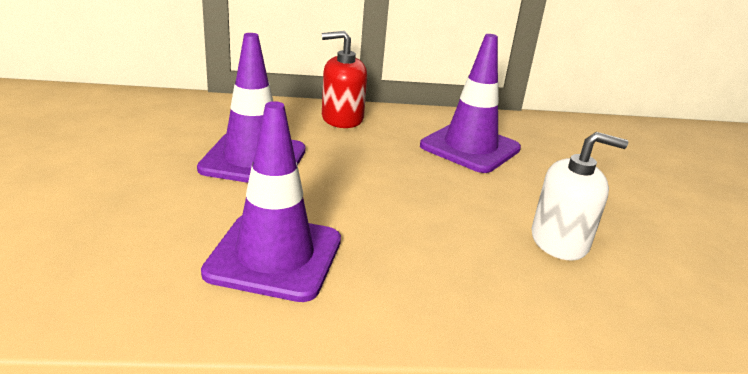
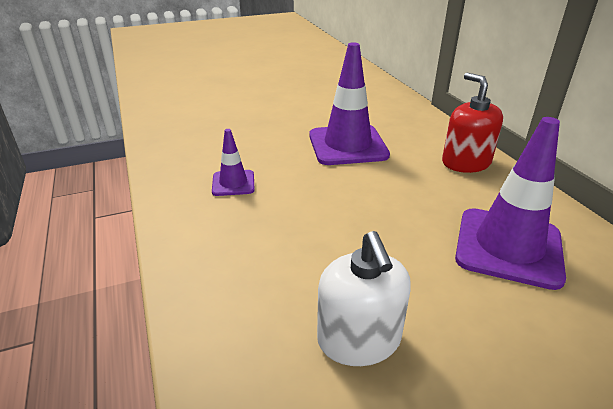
camera: 75 degrees right, 5 degrees up
(274, 256) = (233, 183): purple traffic cone -> purple traffic cone, size x0.52

